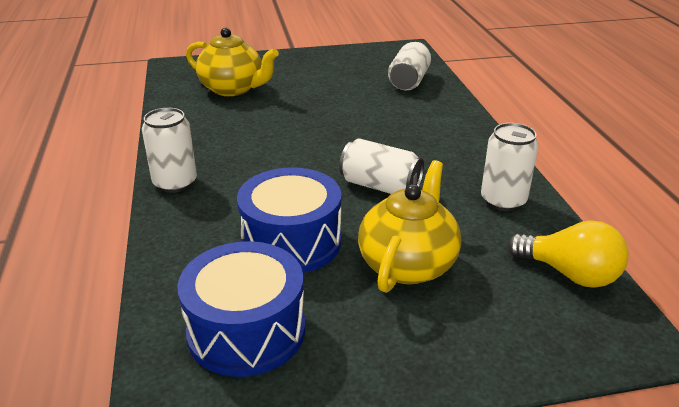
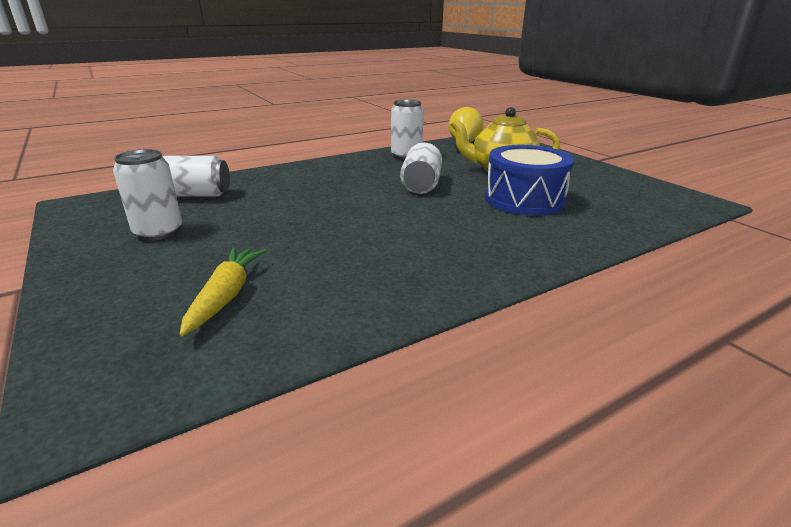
camera: 110 degrees left, 5 degrees down
(175, 183) = (508, 264): white can -> white can (158, 232)
(233, 89) = (226, 296): yellow teapot -> yellow carrot
(246, 330) = (618, 197): blue drum -> none

